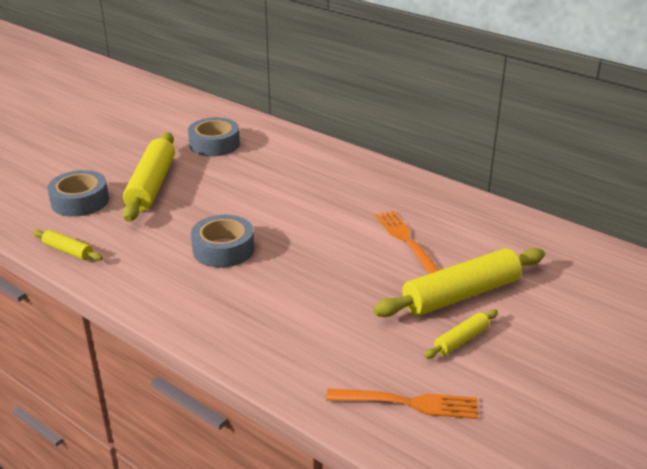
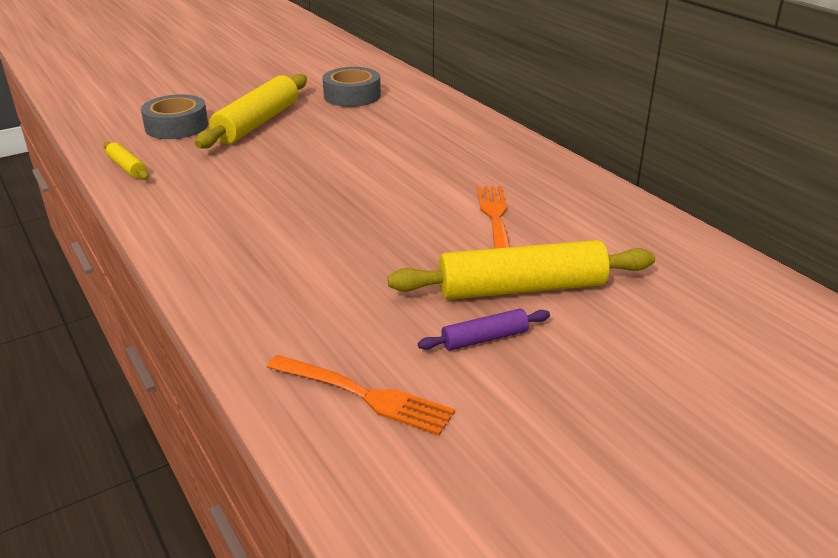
camera: 20 degrees right, 0 degrees up
(223, 249) = (281, 192): grey tape -> none
(461, 340) = (484, 338): yellow rolling pin -> purple rolling pin

